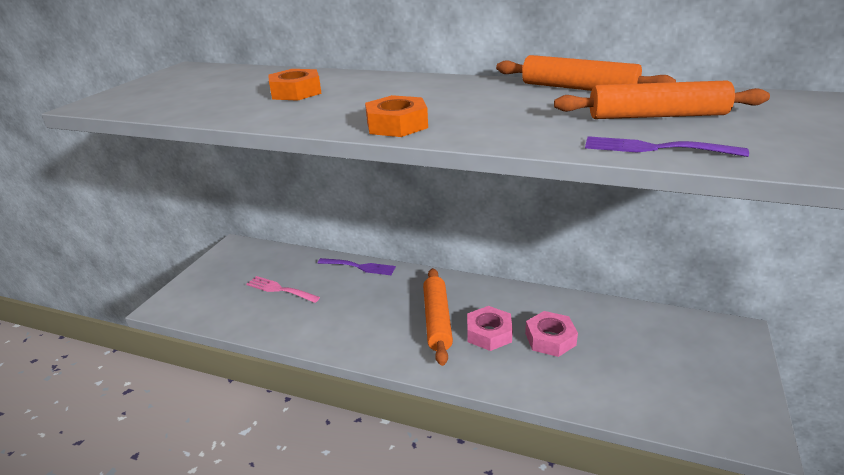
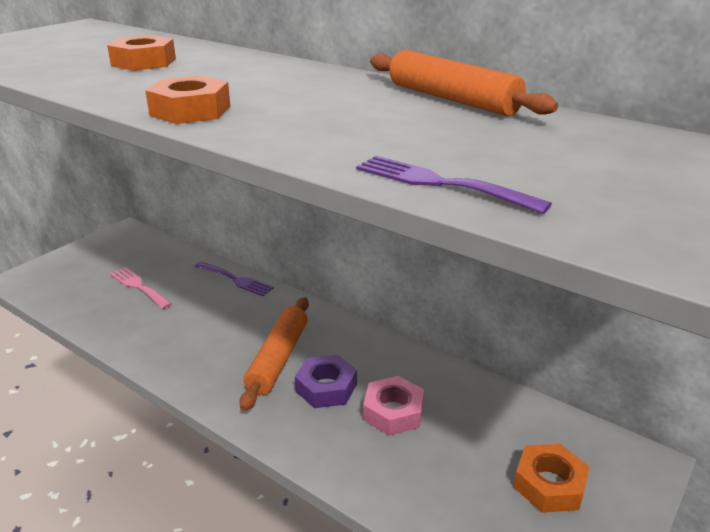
camera: 15 degrees right, 0 degrees up
(489, 333) = (326, 388): pink nut -> purple nut
(657, 116) = (501, 145): orange rolling pin -> none
(688, 361) = (549, 484): none -> orange nut

